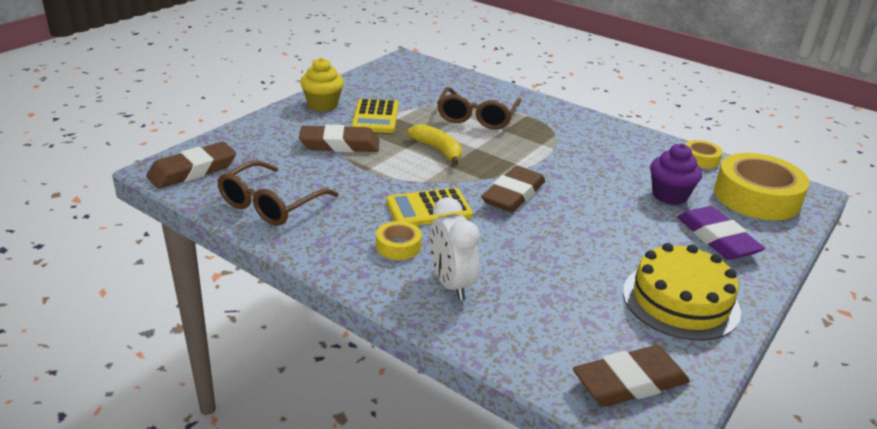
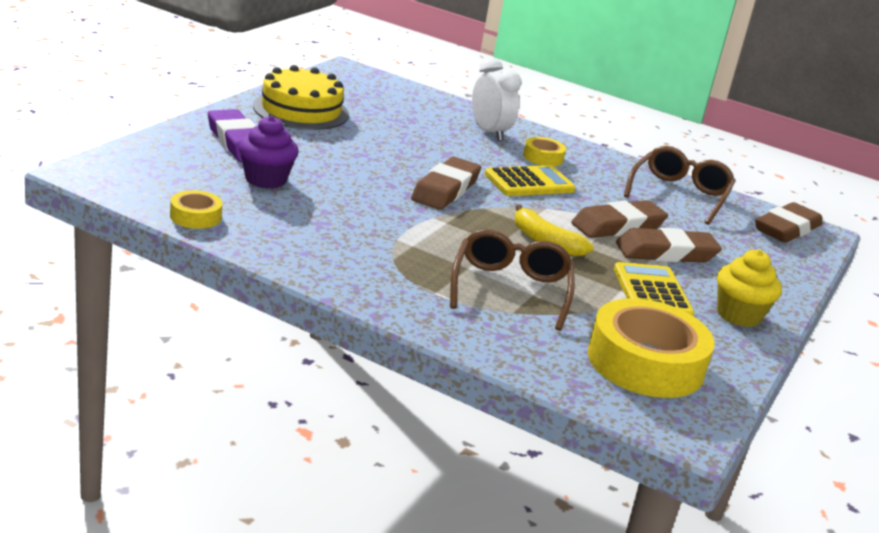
camera: 170 degrees right, 5 degrees down
(629, 382) = (357, 83): brown eraser -> brown eraser (618, 226)
(756, 197) = (157, 172): yellow tape -> yellow tape (645, 363)

